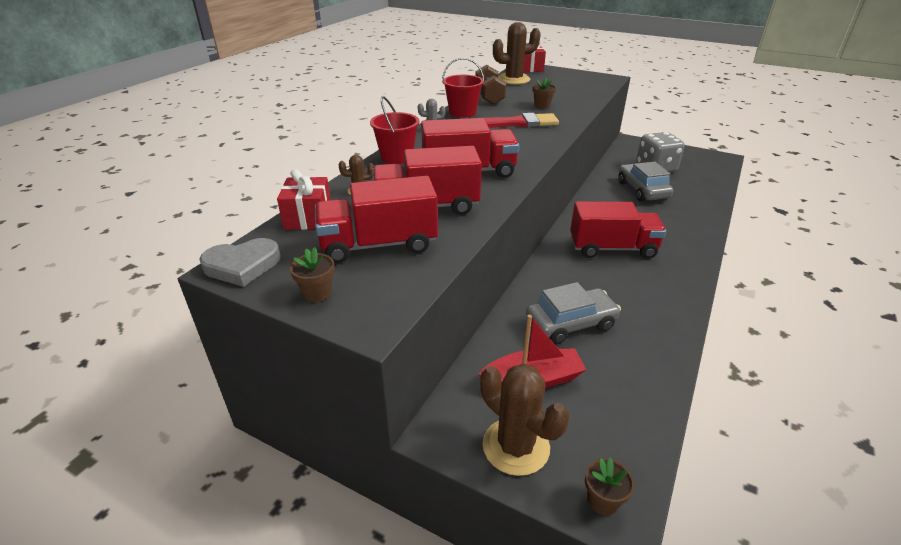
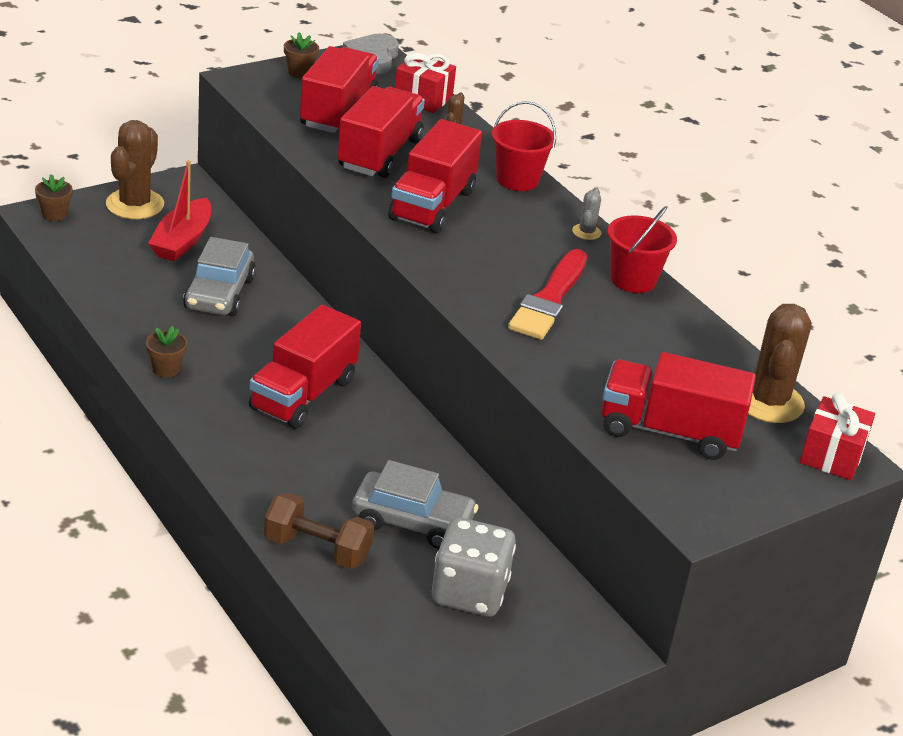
camera: 115 degrees right, 0 degrees up
(489, 97) = (688, 333): brown dumbbell -> brown dumbbell (317, 549)
(516, 446) = (135, 204): brown cactus -> brown cactus turned 60 degrees counterclockwise
(542, 105) = (604, 360): brown flower pot -> brown flower pot (166, 369)
(567, 89) = (669, 431): none -> red truck

